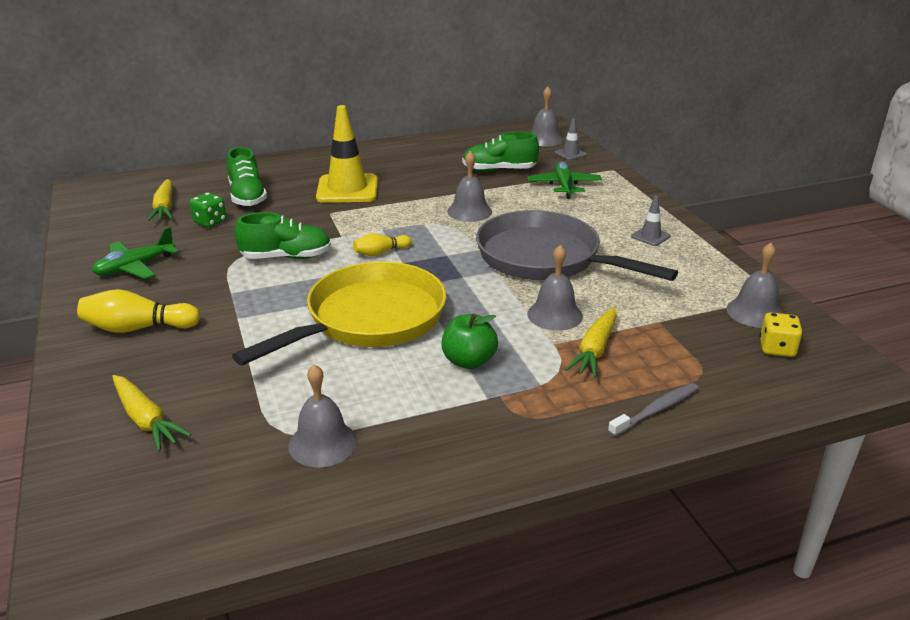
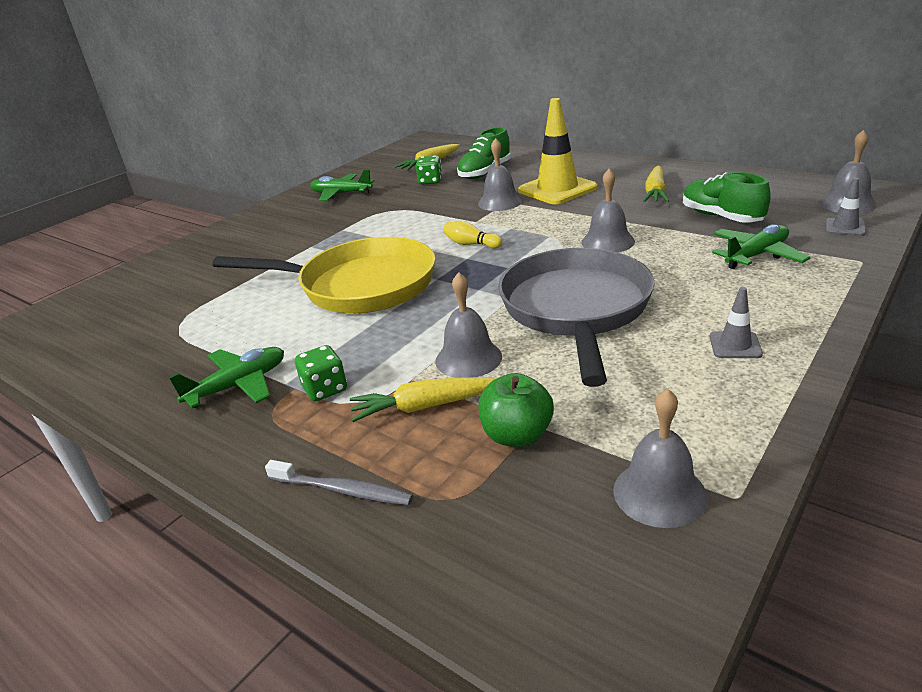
camera: 60 degrees right, 0 degrees up
(138, 328) = (268, 229): yellow bowling pin -> none
(146, 420) = (166, 279): yellow carrot -> yellow carrot (655, 192)
(286, 257) = (415, 221): green shoe -> none
(323, 443) = (173, 344): grey bell -> grey bell (500, 202)
(459, 422) = (238, 385): none -> green plane
(469, 361) = (338, 351): green apple -> green apple (517, 435)
(520, 383) = (325, 389): none -> green dice
(777, 348) = (584, 546): yellow dice -> none

